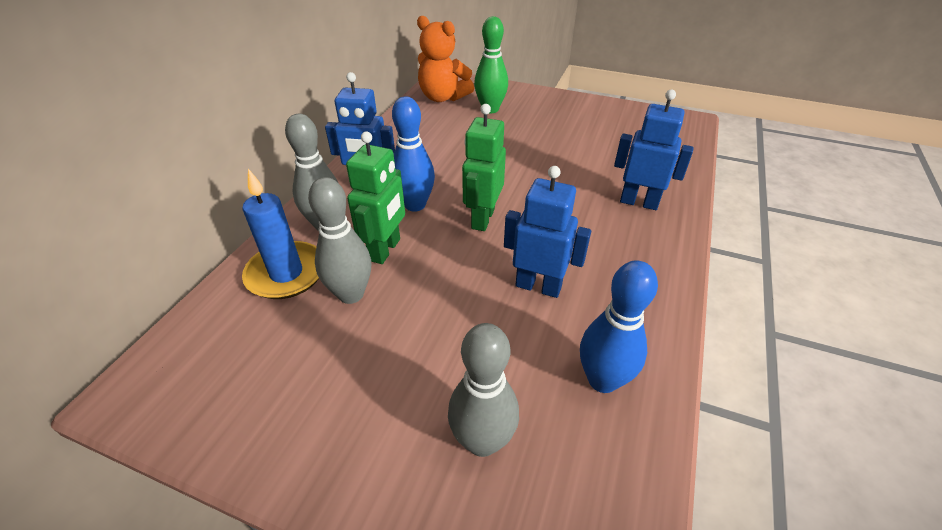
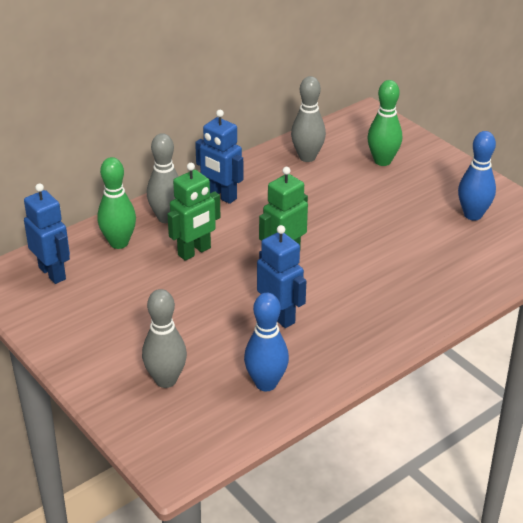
camera: 30 degrees right, 5 degrees down
(286, 273) = (119, 243): blue candle -> green bowling pin
(351, 294) = (150, 272): grey bowling pin -> grey bowling pin (307, 157)
(415, 205) = (242, 226): blue bowling pin -> blue bowling pin (473, 215)
(443, 97) = (349, 134): orange teddy bear -> none
(639, 202) = (425, 289): blue robot -> blue robot (52, 273)

